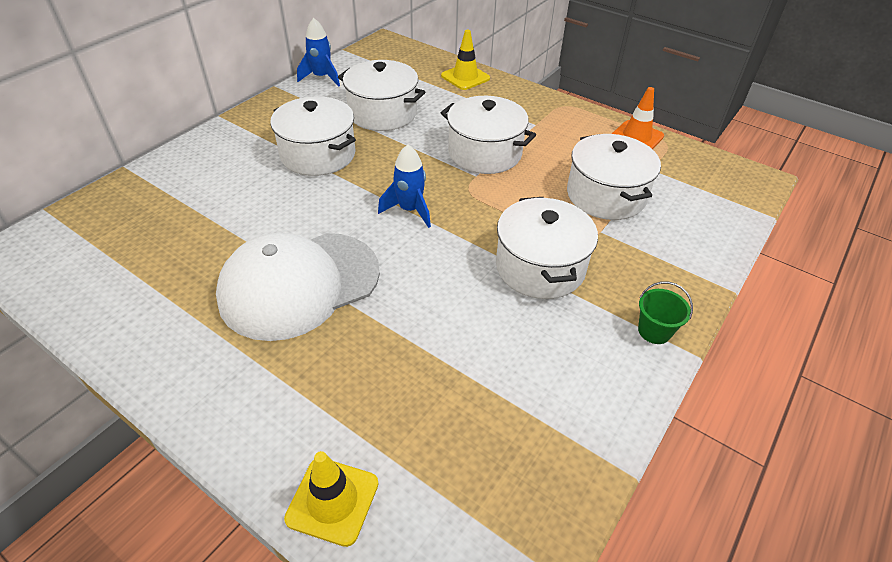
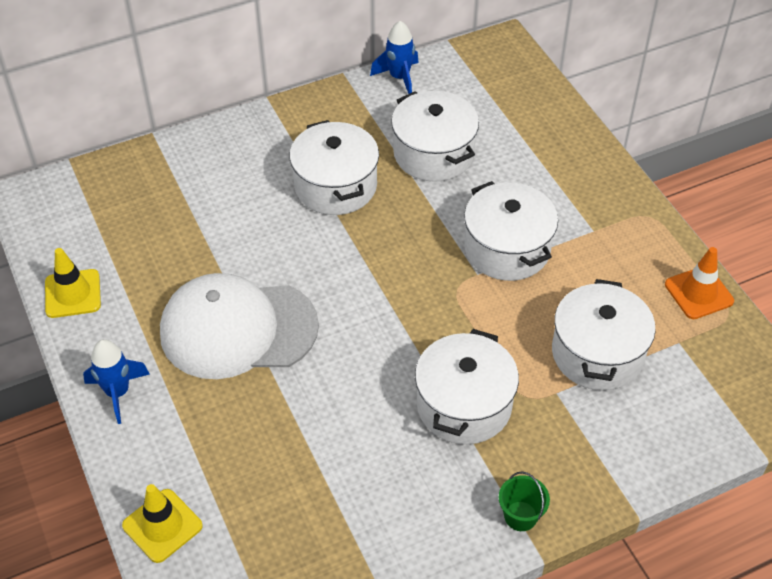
camera: 30 degrees right, 5 degrees up
(409, 210) = (383, 289): blue rocket -> blue rocket (118, 393)
(465, 77) = (561, 132): yellow traffic cone -> yellow traffic cone (73, 294)

